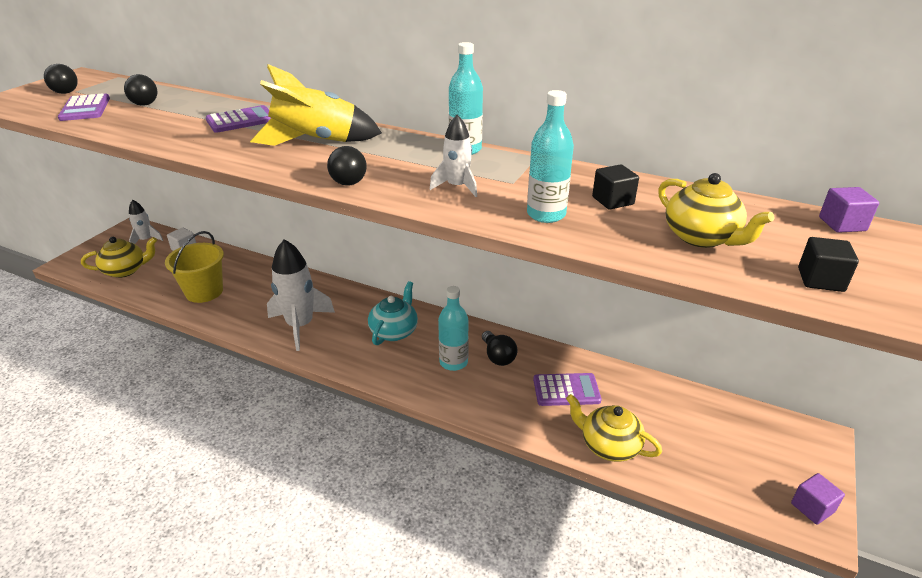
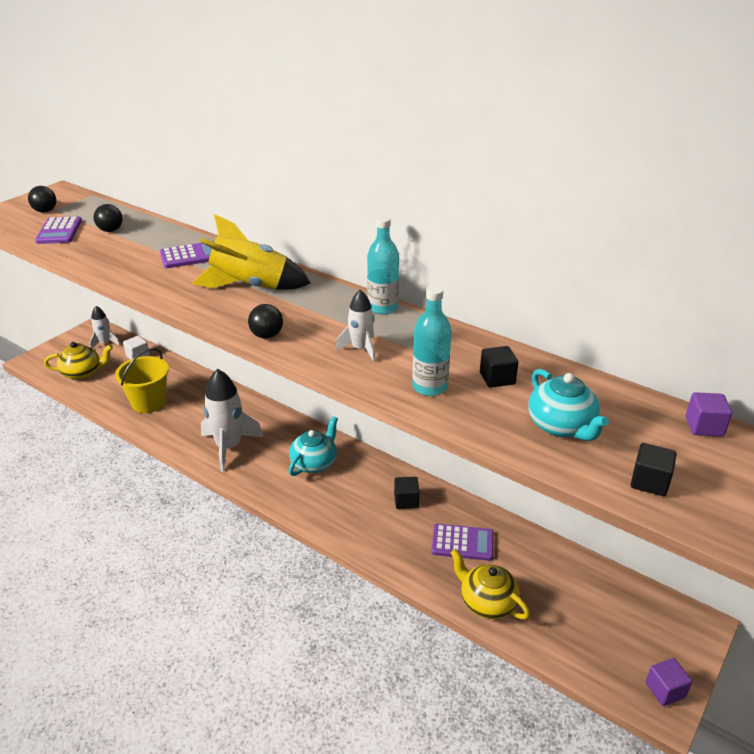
camera: 10 degrees right, 0 degrees up
(453, 362) = (362, 501): turquoise bottle -> none
(498, 356) = (406, 501): black light bulb -> black cube
(702, 237) = (561, 426): yellow teapot -> turquoise teapot

